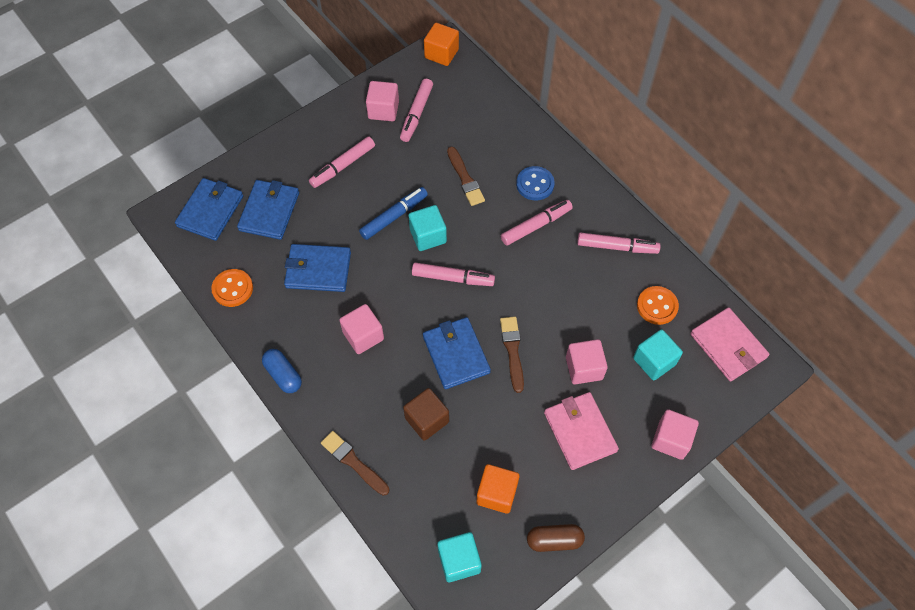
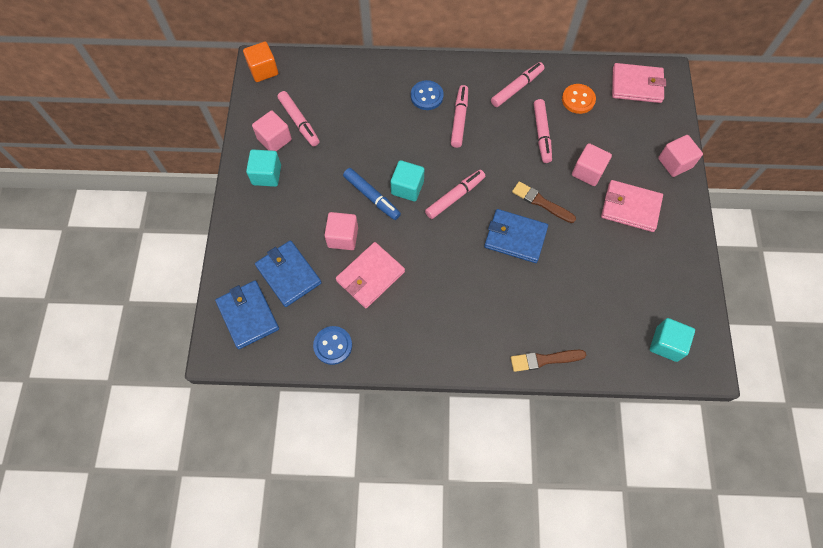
camera: 50 degrees left, 5 degrees up
(232, 289) = (333, 345): orange button -> blue button
(283, 375) = (437, 359): blue capsule -> none
(318, 270) = (370, 276): blue wallet -> pink wallet
(342, 166) = (296, 199): pink marker -> pink marker (541, 134)
(363, 336) = (451, 284): pink cube -> pink cube (343, 237)
(394, 216) = (372, 197): blue marker -> blue marker turned 135 degrees clockwise
(427, 420) = (549, 290): brown cube -> none
(465, 178) = (382, 132): brown brush -> none
(497, 493) = (636, 287): orange cube -> none
(554, 540) = (693, 277): brown capsule -> none
(654, 361) = (615, 130): turquoise cube -> turquoise cube (266, 175)

